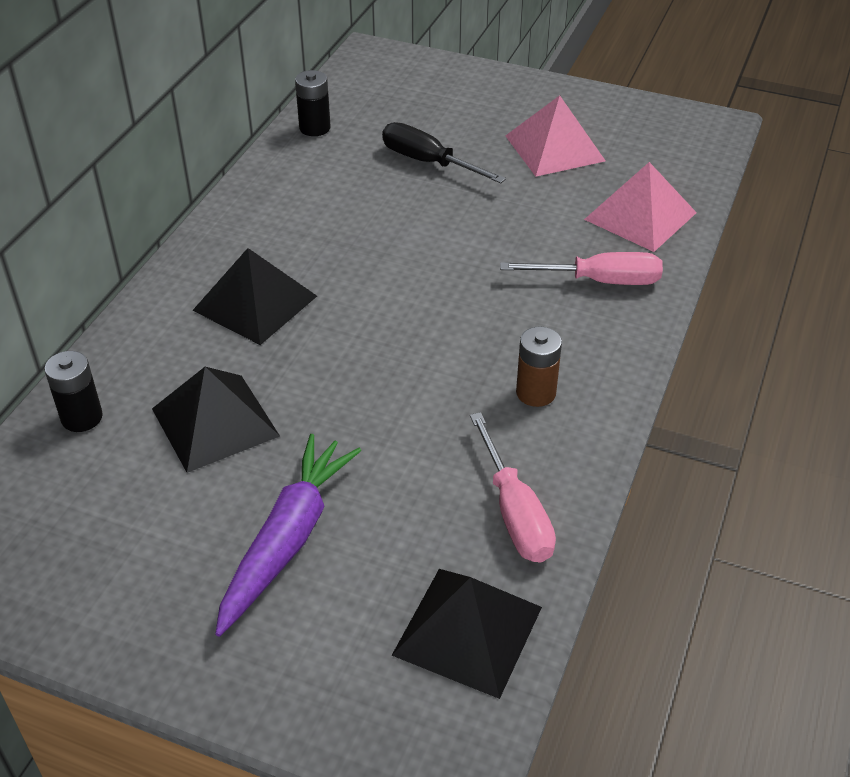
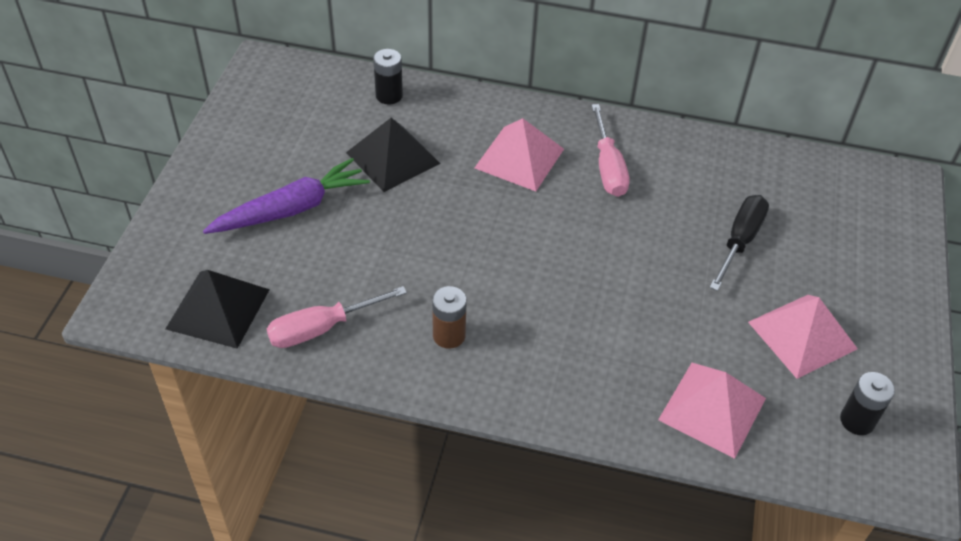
camera: 80 degrees right, 5 degrees up
(255, 303) = (519, 158): black pyramid -> pink pyramid
(287, 540) = (291, 209): purple carrot -> purple carrot turned 45 degrees counterclockwise
(315, 128) = (761, 159): black battery -> black battery (857, 420)
(600, 281) = (602, 377): pink screwdriver -> pink screwdriver (608, 167)

